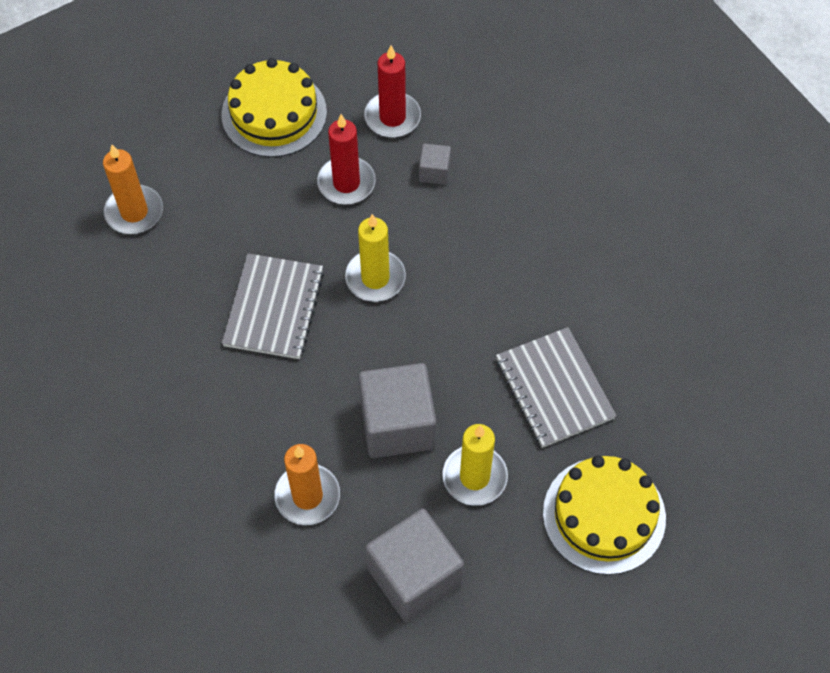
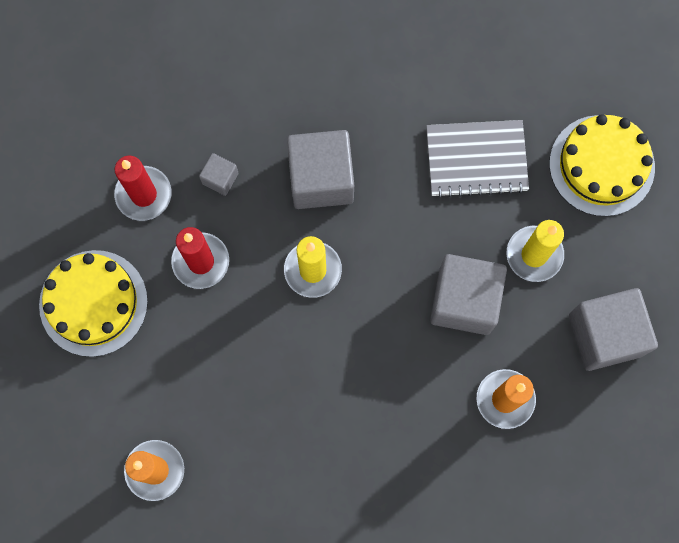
camera: 70 degrees left, 15 degrees up
(274, 308) = (310, 370): grey notebook -> none
(471, 255) = (321, 179): none -> grey cube

